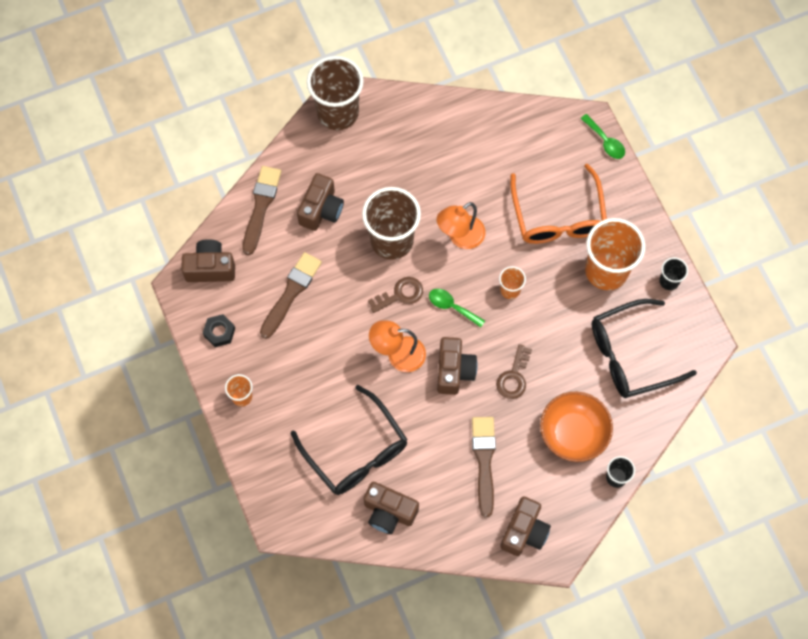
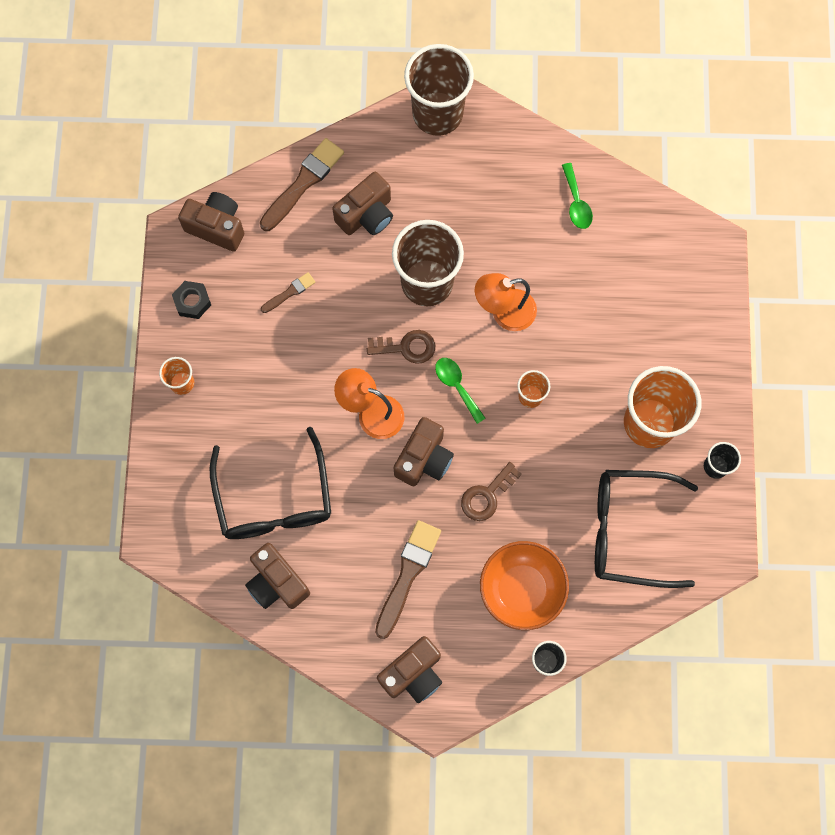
camera: 25 degrees right, 5 degrees up
(291, 292) = (289, 292): brown brush -> brown brush, size x0.52
(558, 217) = (625, 337): orange glasses -> none
(605, 141) = (721, 275): green spoon -> green spoon (576, 203)

